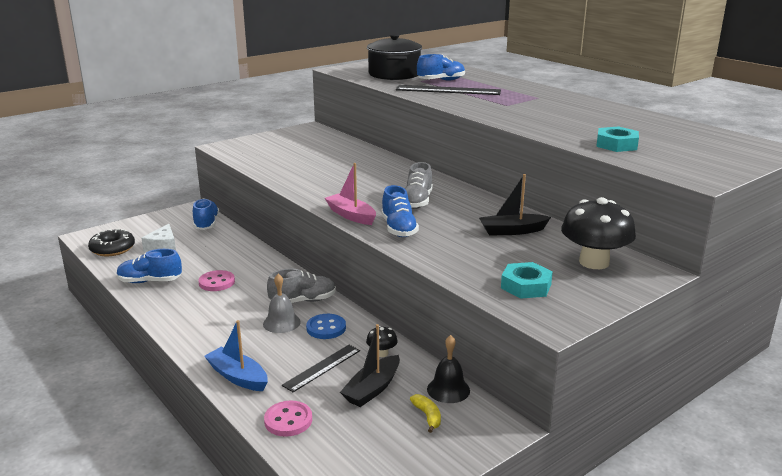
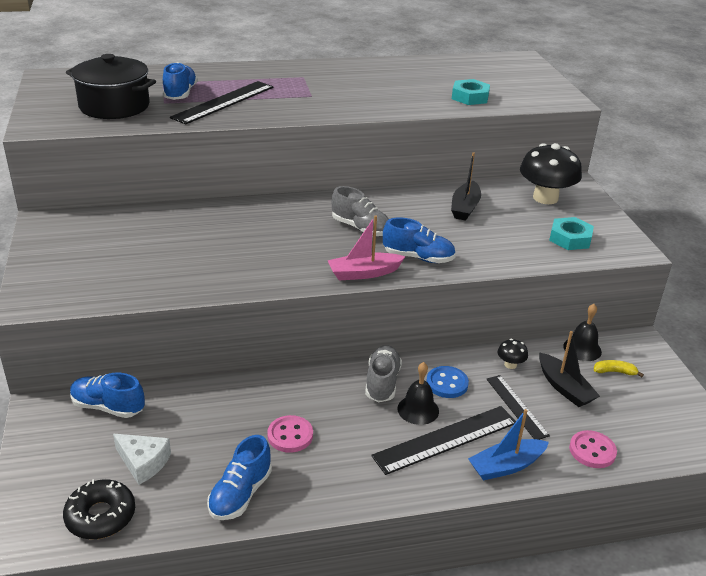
camera: 65 degrees left, 10 degrees up
(253, 342) = (446, 439): none -> black ruler
(281, 323) = (418, 409): grey bell -> black bell

